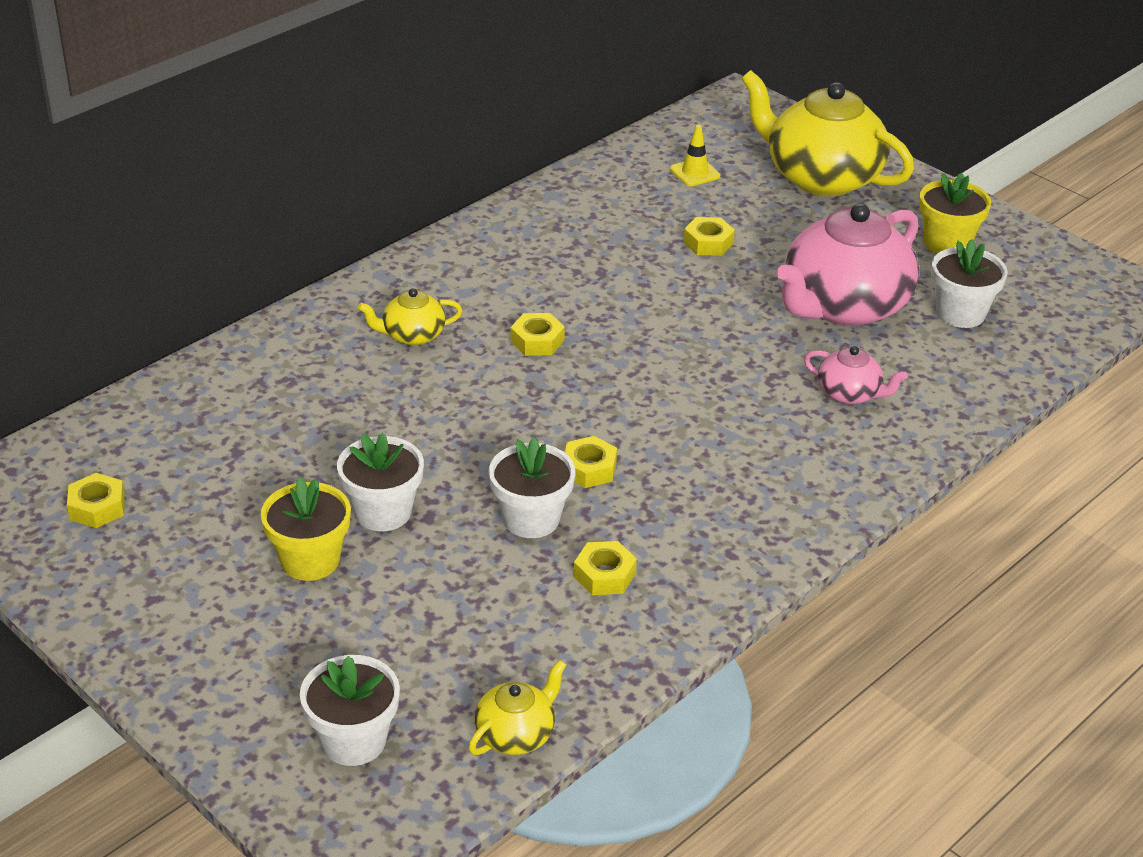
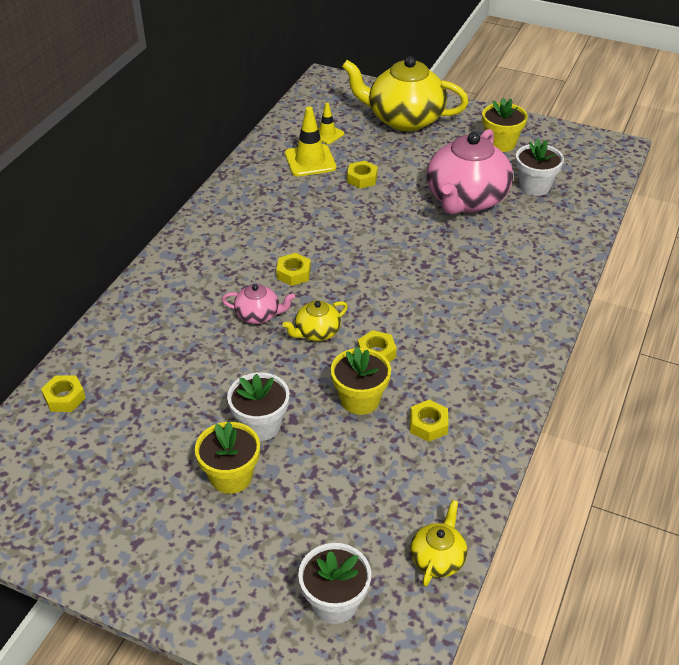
camera: 20 degrees left, 5 degrees up
(97, 507) = (58, 484): yellow nut -> yellow nut (64, 398)
(412, 335) = (210, 292): yellow teapot -> yellow teapot (316, 332)
(531, 519) = (360, 399): white flower pot -> yellow flower pot
(648, 202) = (310, 161): none -> yellow traffic cone
(849, 394) = (503, 256): pink teapot -> pink teapot (258, 315)

